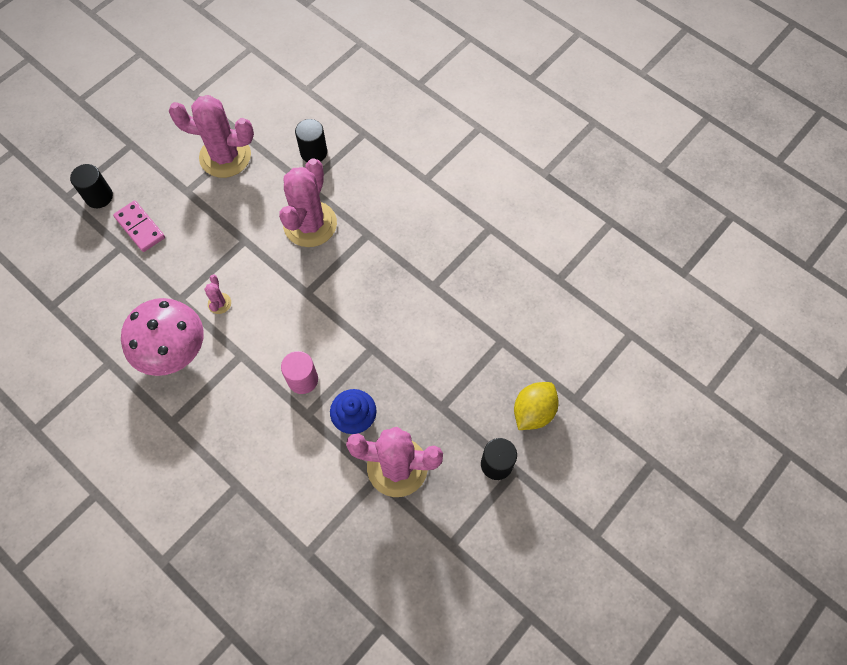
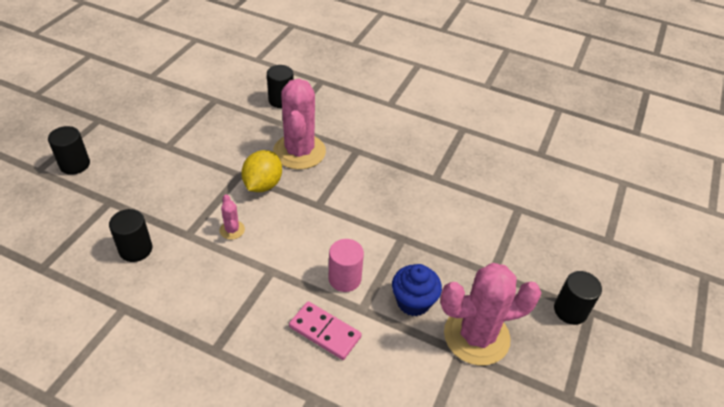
camera: 20 degrees left, 20 degrees down
(131, 305) = (135, 249): none -> black cylinder
(140, 227) = (126, 182): pink domino -> pink domino (325, 332)
(173, 351) = (195, 281): pink mushroom -> none
(225, 156) = (197, 115): pink cactus -> none
(533, 412) = (578, 258): yellow lemon -> yellow lemon (263, 184)

